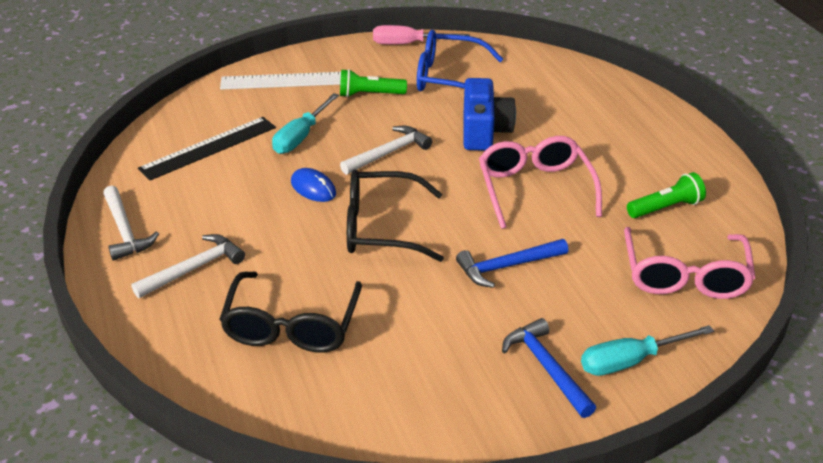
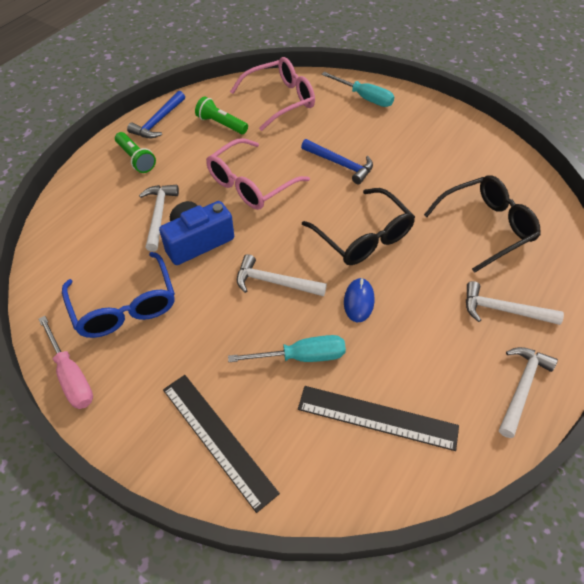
camera: 125 degrees left, 15 degrees up
(286, 81) = (218, 439): white ruler -> black ruler
(369, 94) = (195, 349): green flashlight -> green flashlight (136, 159)
(542, 122) = (159, 215): none -> white hammer
(546, 367) = (399, 121): blue hammer -> blue hammer (158, 121)

